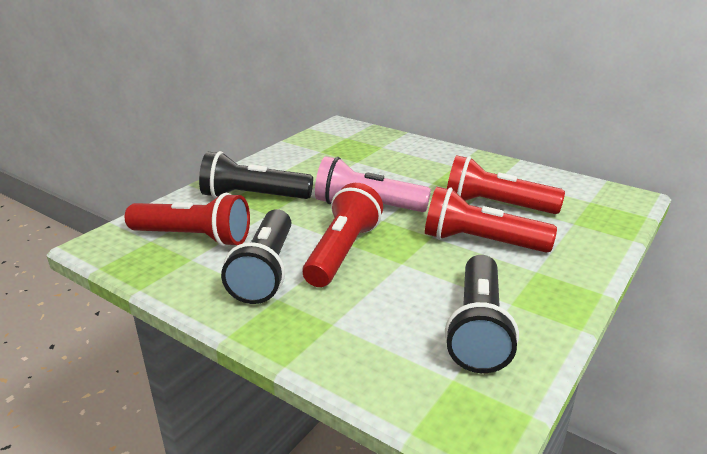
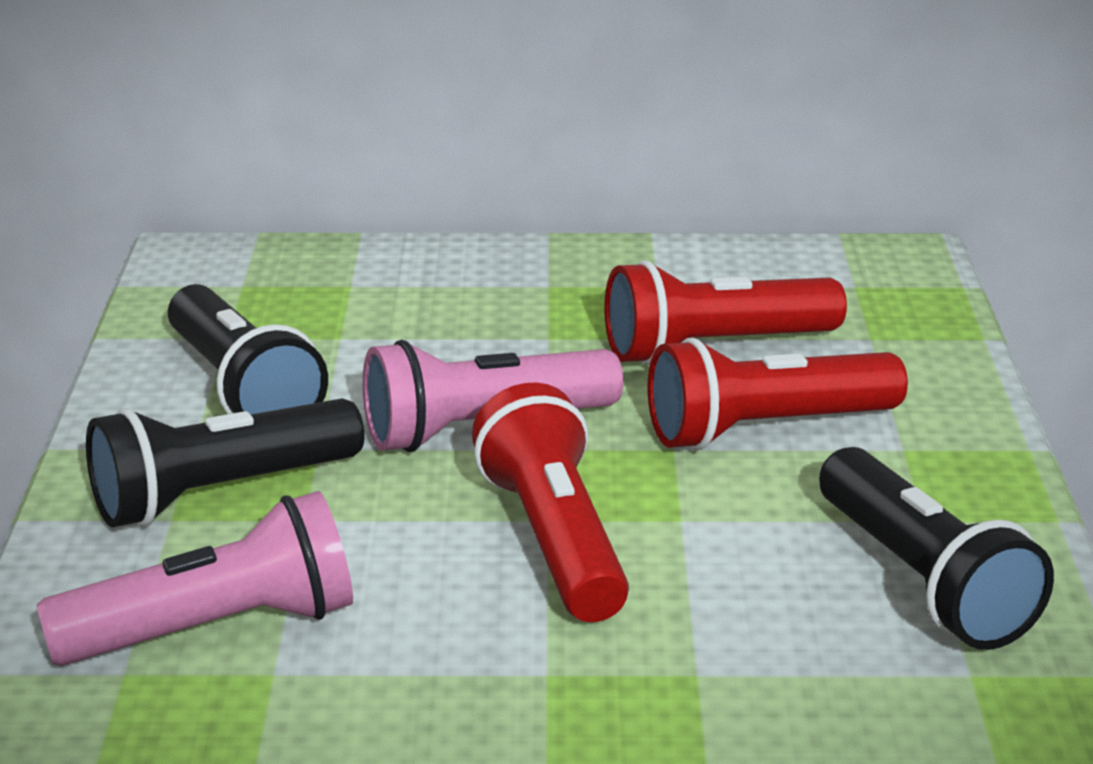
camera: 35 degrees left, 0 degrees up
(194, 238) = (216, 629): red flashlight -> pink flashlight
(265, 271) = (458, 634): black flashlight -> black flashlight (243, 390)

